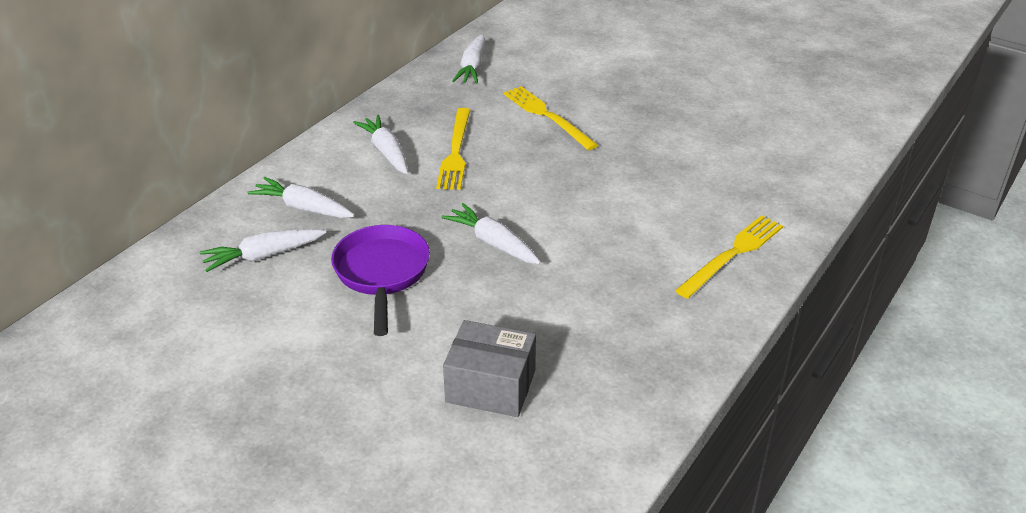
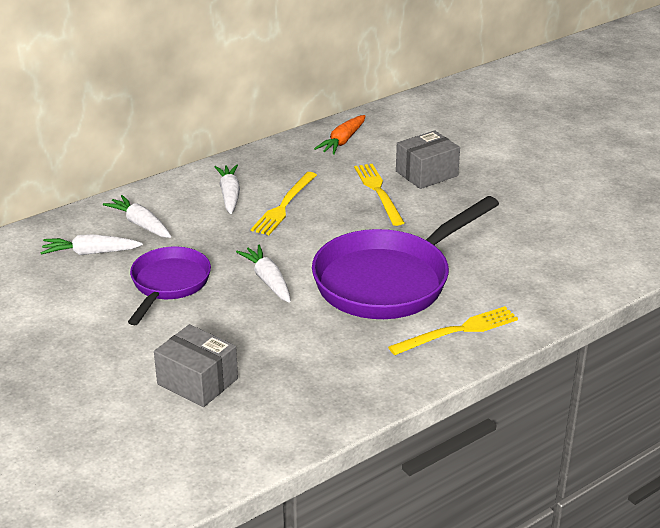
camera: 20 degrees right, 5 degrees down
(472, 67) = (342, 141): white carrot -> orange carrot
(584, 86) = (426, 173): none -> grey box
(624, 213) = (389, 280): none -> purple pan

